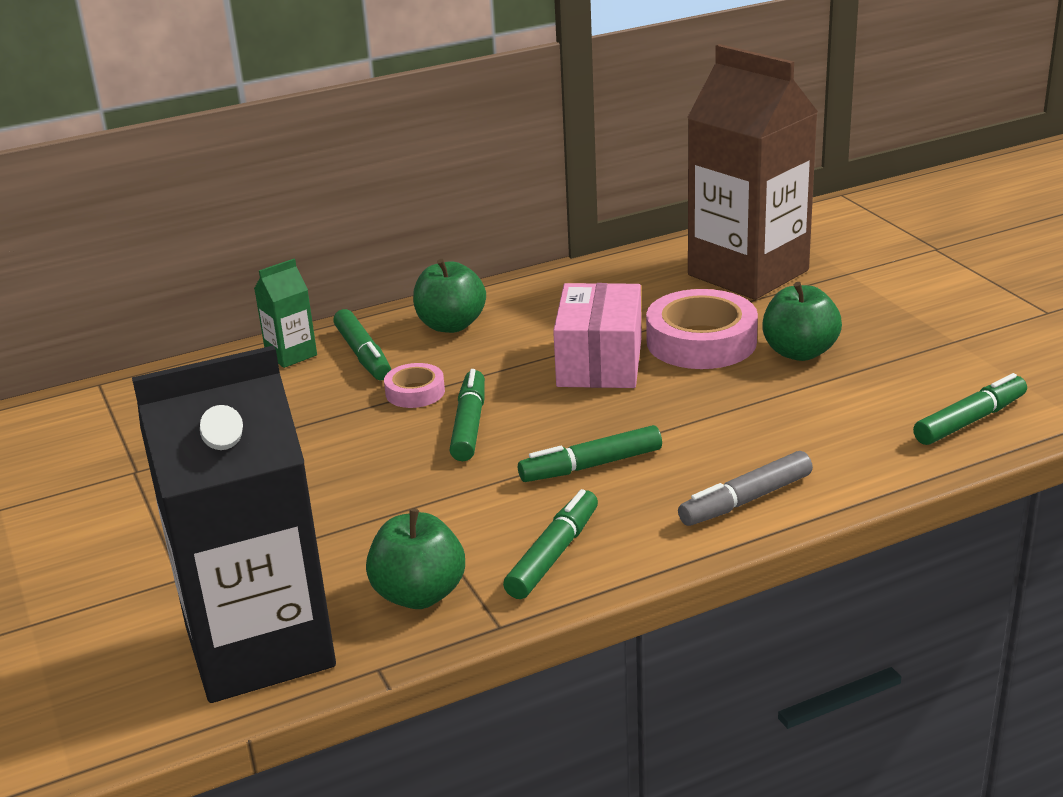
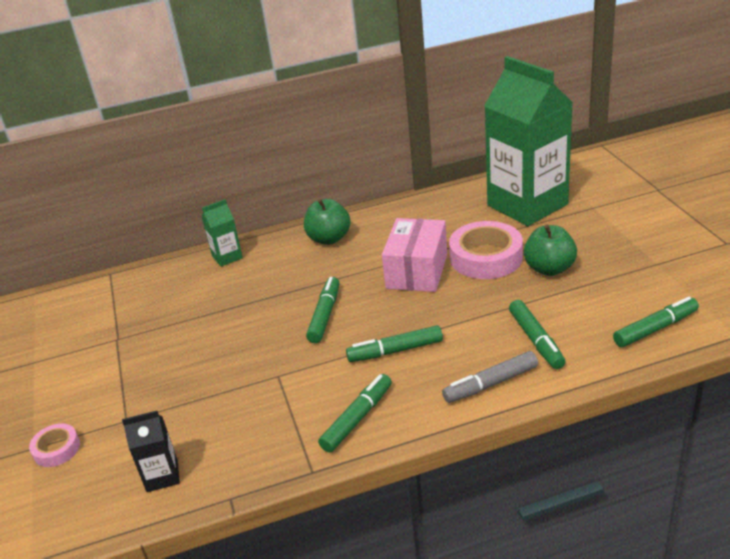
camera: 10 degrees right, 5 degrees up
(259, 647) = (162, 476): black carton -> black carton, size x0.41
(363, 355) = (270, 259): green marker -> green marker (536, 340)
(415, 392) = (296, 288): pink tape -> pink tape (57, 449)
(419, 594) = (267, 443): green apple -> none
(748, 273) = (527, 205): brown carton -> green carton

